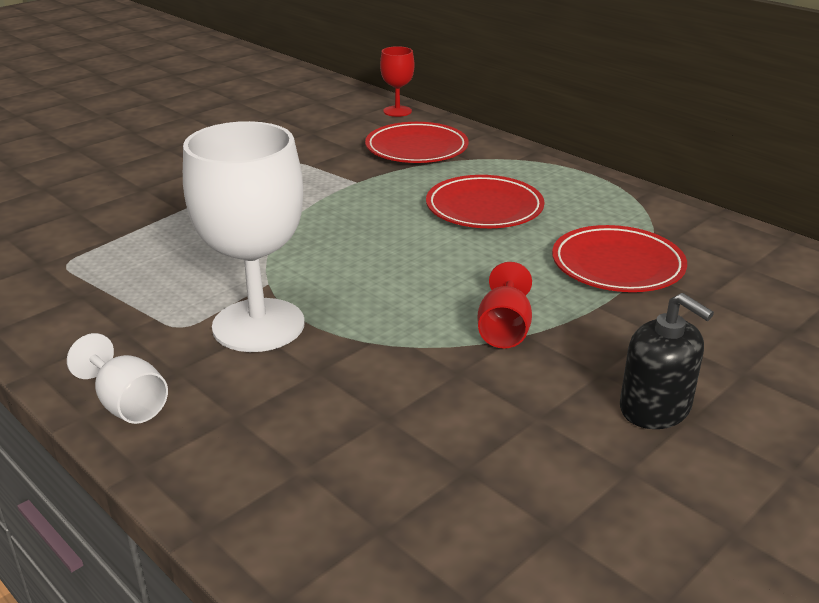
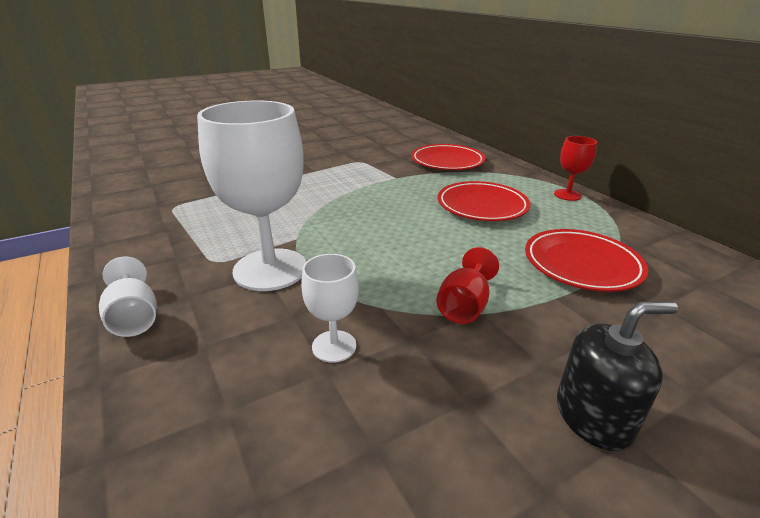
camera: 15 degrees right, 0 degrees up
(381, 393) = (334, 346): none -> white goblet
(397, 111) = (443, 138): red goblet -> red goblet (567, 195)
(655, 408) = (593, 416): black soap dispenser -> black soap dispenser turned 75 degrees counterclockwise

